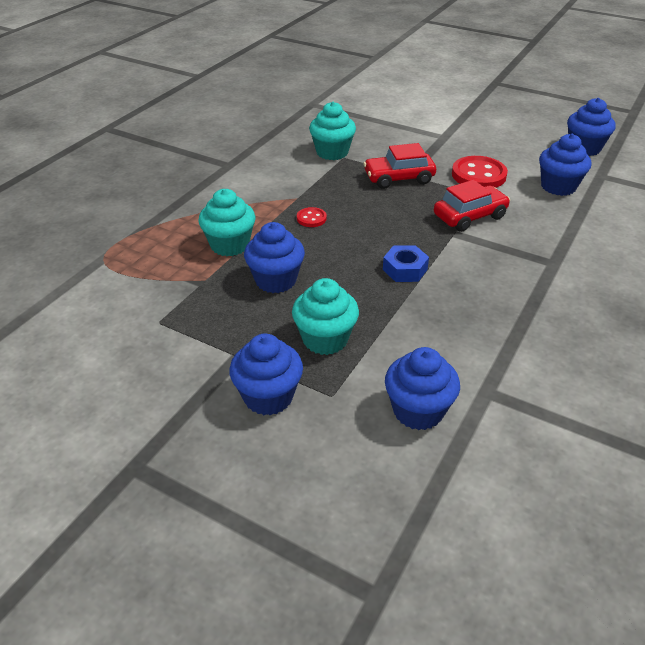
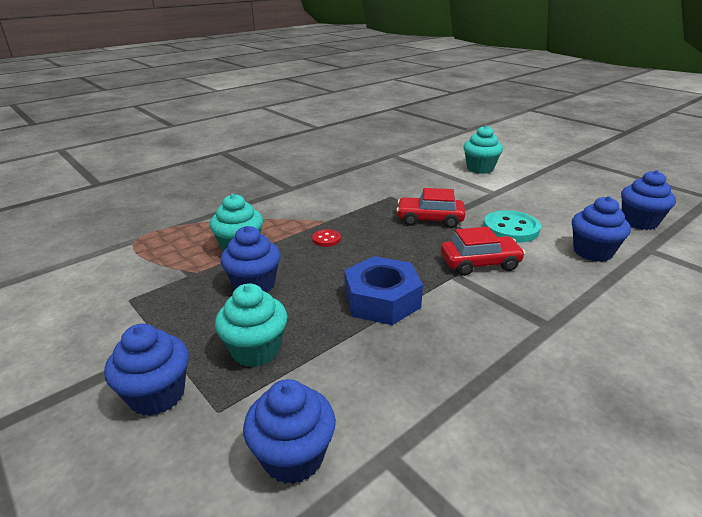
camera: 20 degrees right, 10 degrees down
(332, 152) = (383, 191): turquoise cupcake -> turquoise cupcake (480, 168)
(405, 269) = (382, 300): blue nut -> blue nut, size x1.69
(478, 175) = (511, 229): red button -> turquoise button

